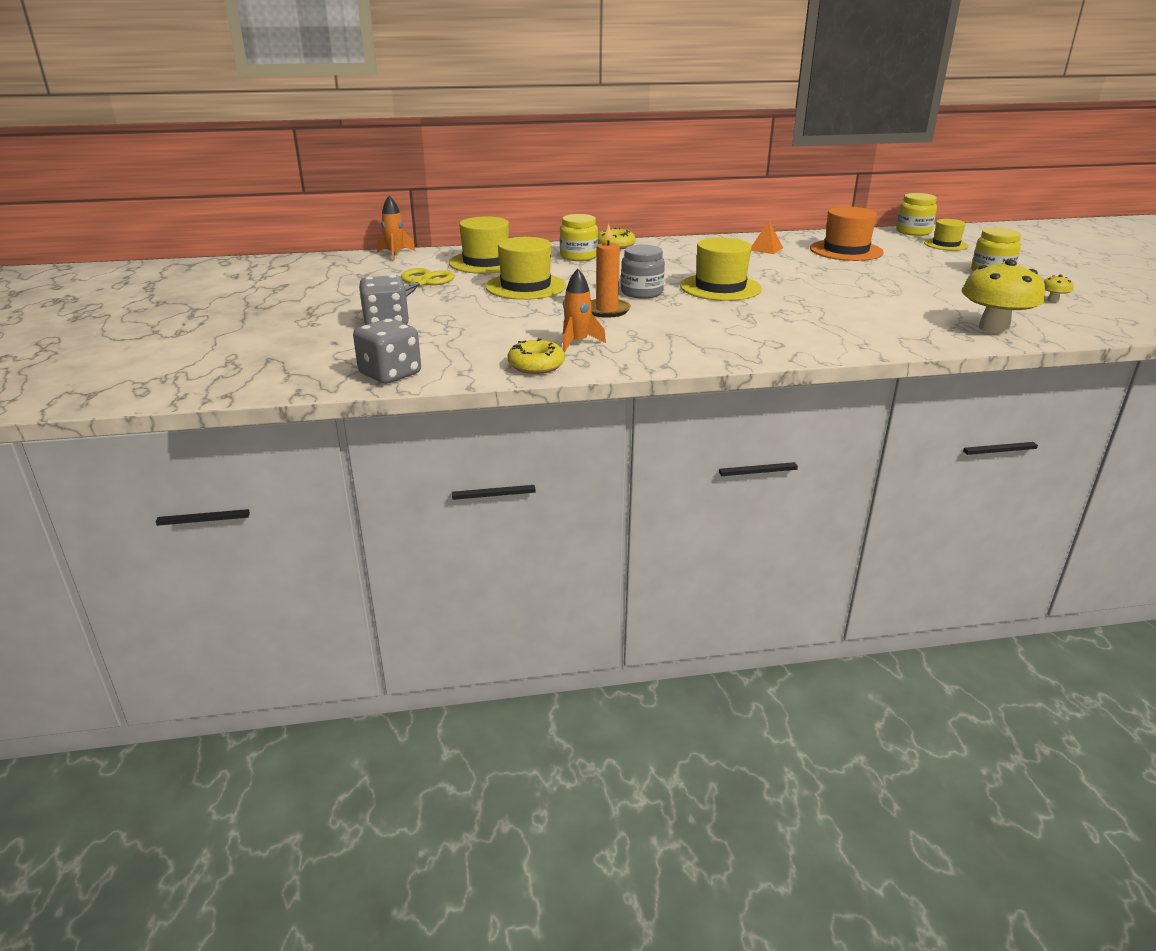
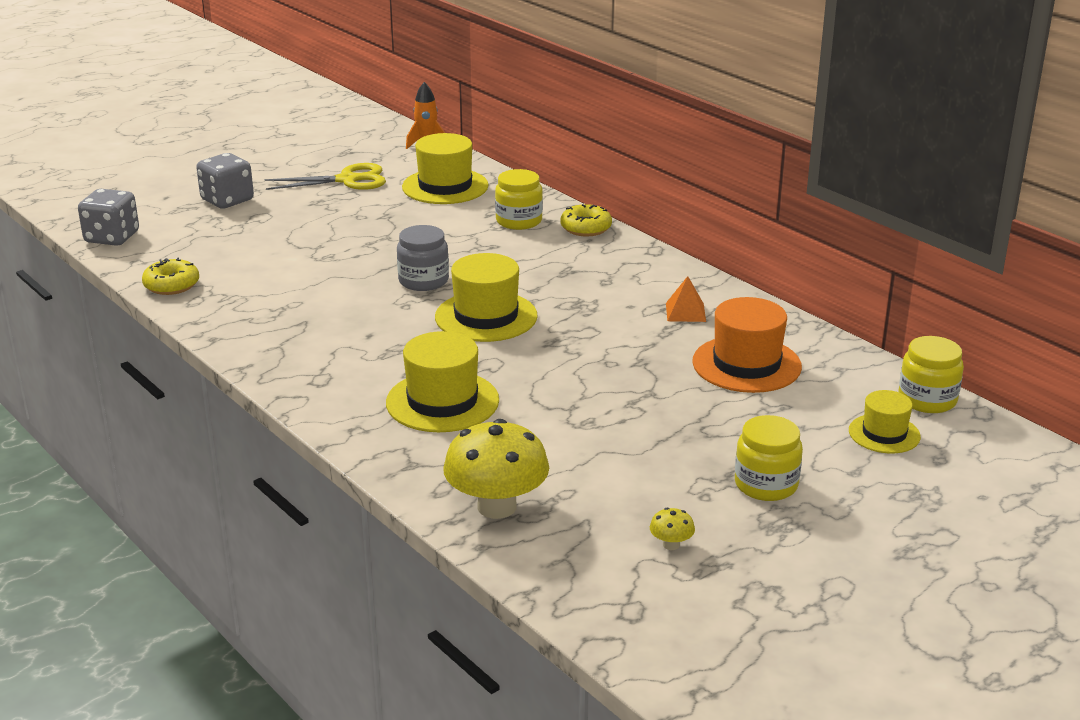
camera: 60 degrees right, 0 degrees up
(525, 286) = (385, 224): yellow hat -> yellow hat (442, 401)
(577, 343) = (243, 287): orange rocket -> none
(607, 310) = (348, 278): orange candle -> none

